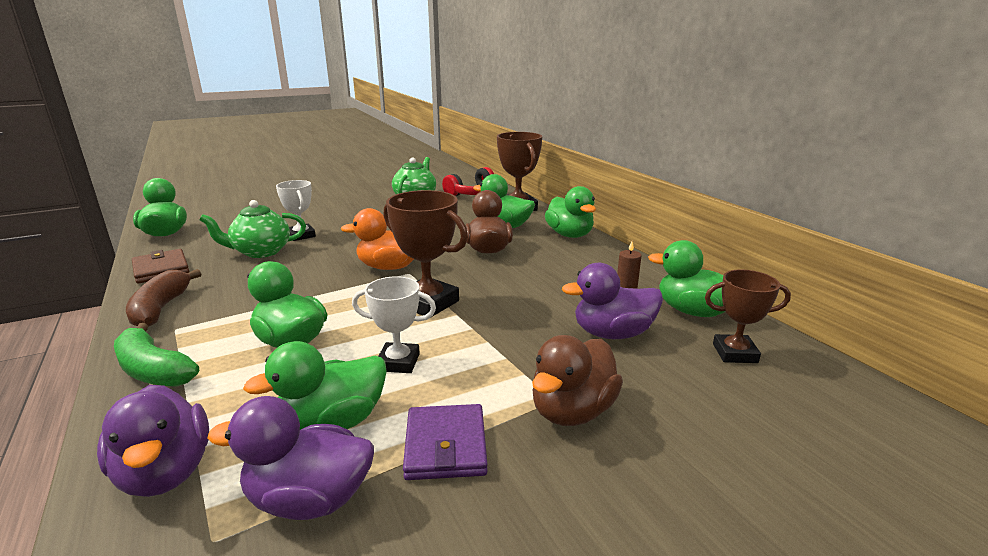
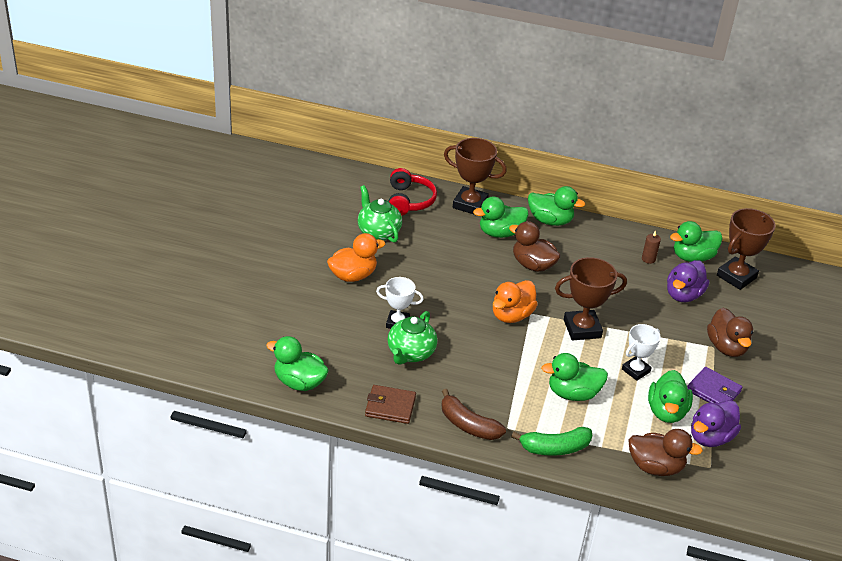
camera: 50 degrees left, 15 degrees up
(166, 472) = (655, 467): purple duck -> brown duck
(343, 208) = (353, 275): none -> orange duck
(735, 353) = (736, 277): brown trophy -> brown trophy, size x1.55

